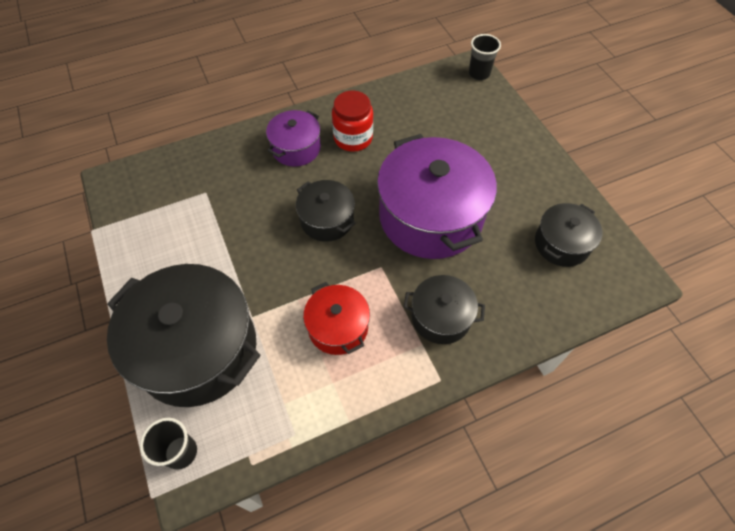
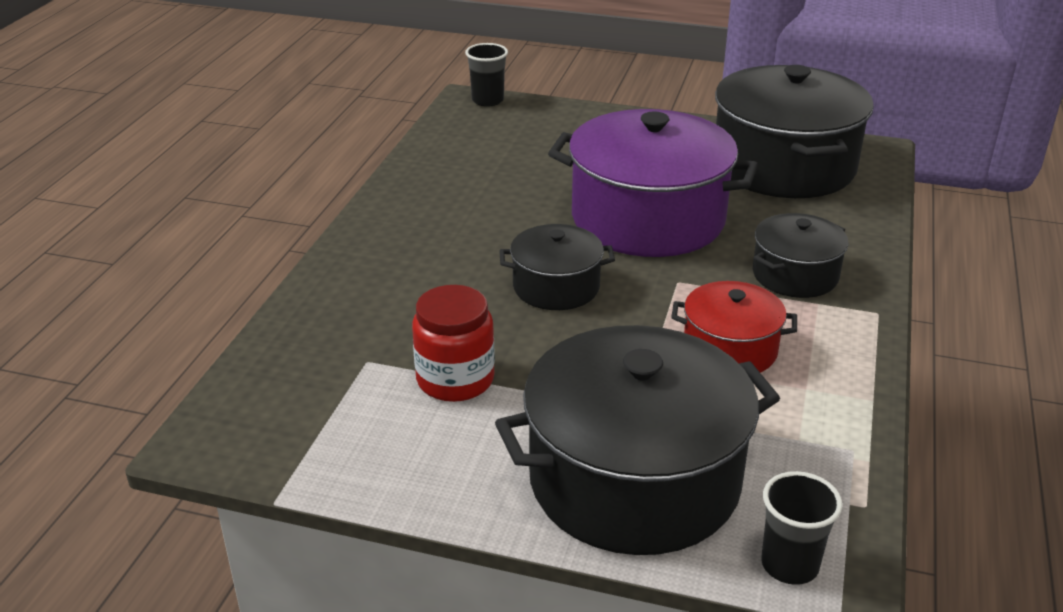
camera: 50 degrees left, 25 degrees down
(296, 148) = (405, 258): purple pot -> none
(353, 138) = (454, 213): red jar -> red jar (455, 379)
(561, 244) = (783, 166): black pot -> black pot, size x1.94

